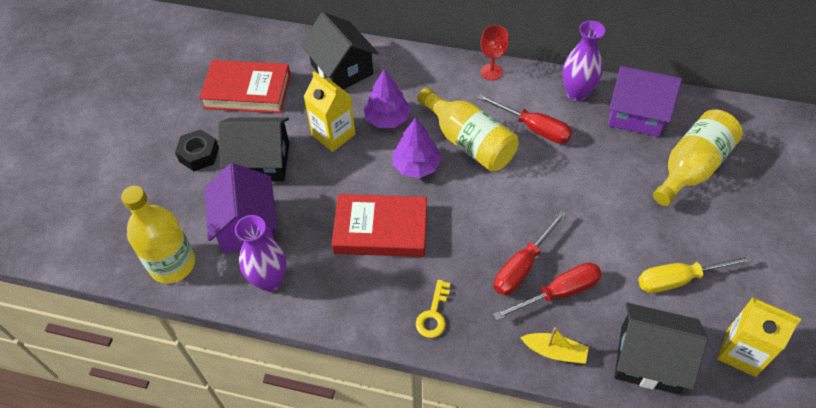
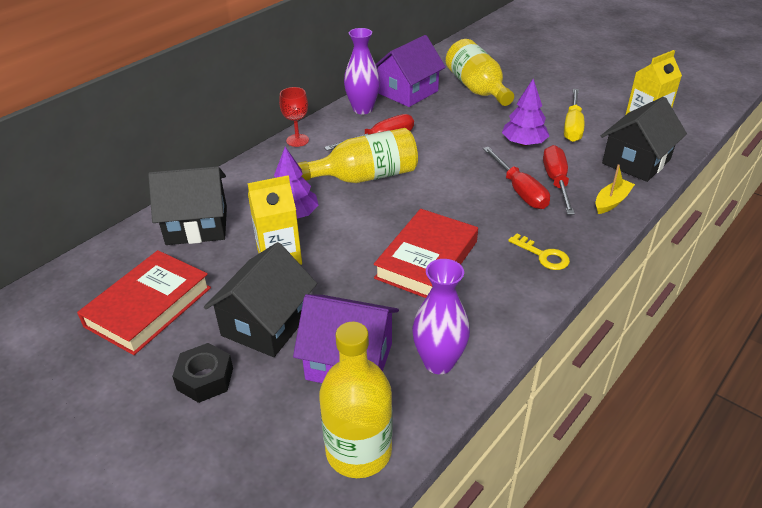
camera: 65 degrees left, 15 degrees down
(416, 166) = (367, 214): purple tree -> purple tree (523, 143)

